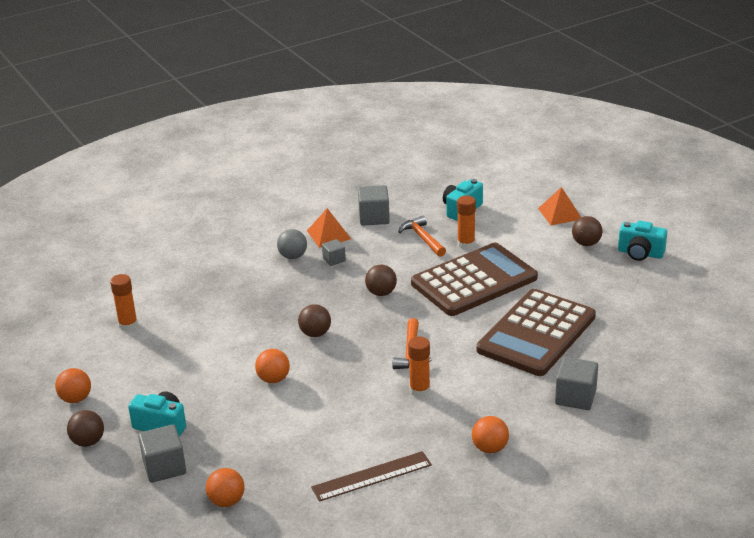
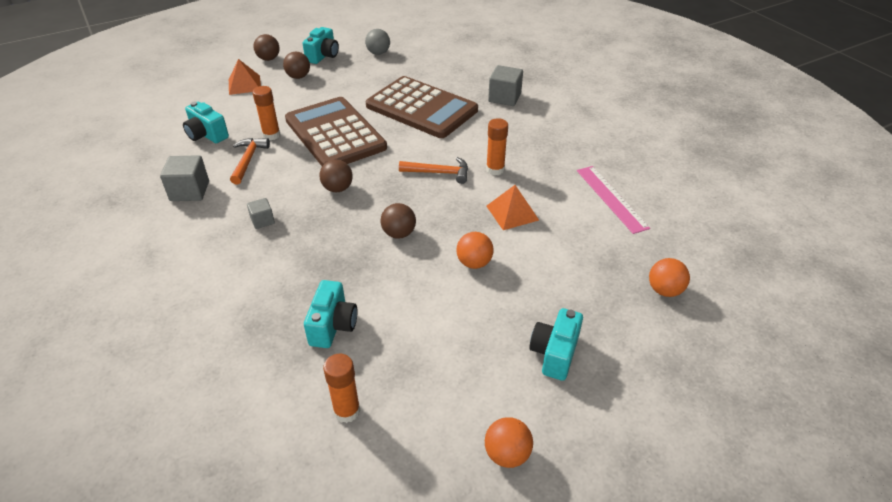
camera: 90 degrees left, 10 degrees up
(88, 442) = (591, 426): brown ball -> brown ball (268, 59)
(164, 467) = (624, 344): grey cube -> none
(208, 310) = (333, 326): none -> turquoise camera
(293, 256) = (242, 253): grey ball -> grey ball (378, 53)
(329, 234) = (208, 225): orange pyramid -> orange pyramid (512, 212)
(371, 476) = (611, 198): brown ruler -> pink ruler
(422, 238) = (248, 160): orange hammer -> orange hammer turned 120 degrees clockwise
(490, 448) = (567, 138): orange ball -> none

